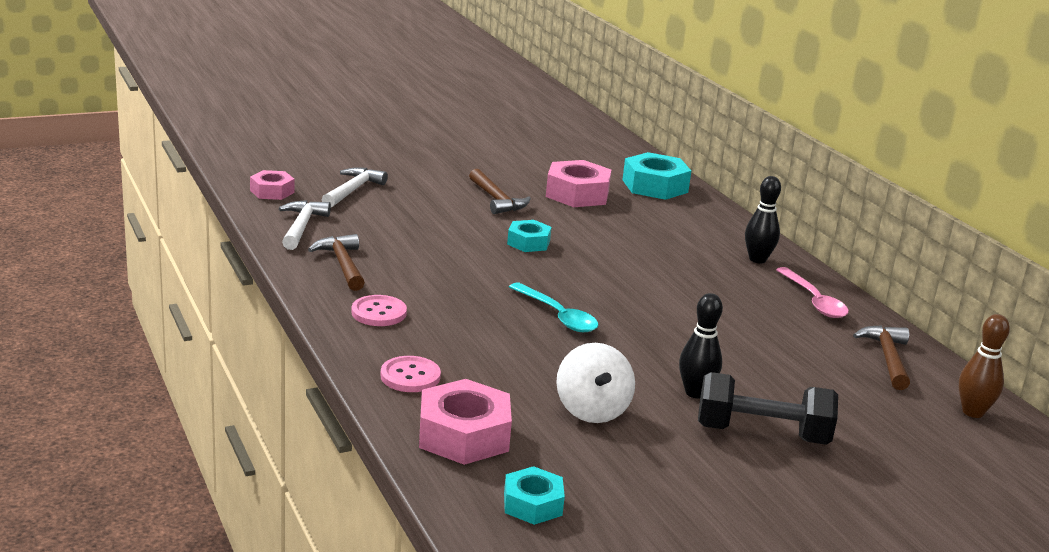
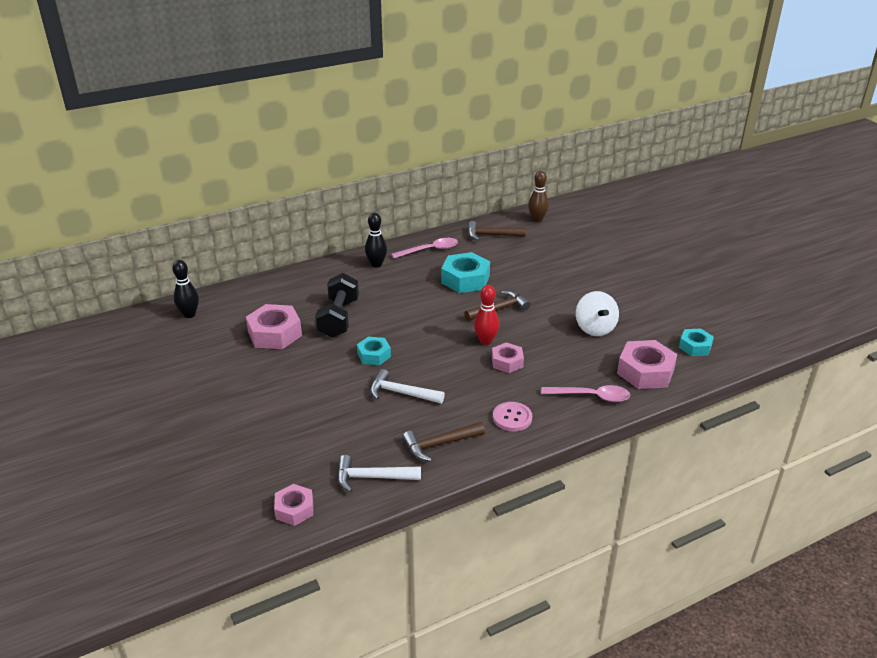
camera: 90 degrees left, 10 degrees up
(352, 190) = (284, 456): white hammer -> white hammer (401, 393)
(410, 376) = (591, 396): pink button -> pink spoon
(496, 199) = (293, 373): brown hammer -> brown hammer (499, 309)
(504, 325) = (507, 362): none -> pink nut
(558, 316) = (486, 341): turquoise spoon -> red bowling pin
(592, 410) = (595, 328): white spinning top -> white spinning top turned 90 degrees clockwise
(655, 186) = (253, 298): turquoise nut -> turquoise nut (465, 279)
(695, 393) = (558, 294): black bowling pin -> black bowling pin (189, 314)
(761, 434) = (589, 277): black dumbbell -> black dumbbell (338, 318)

